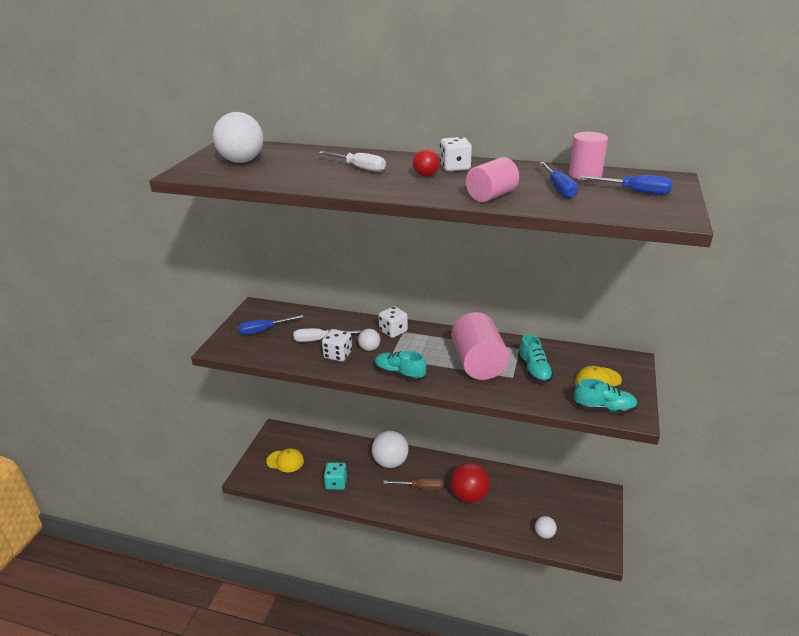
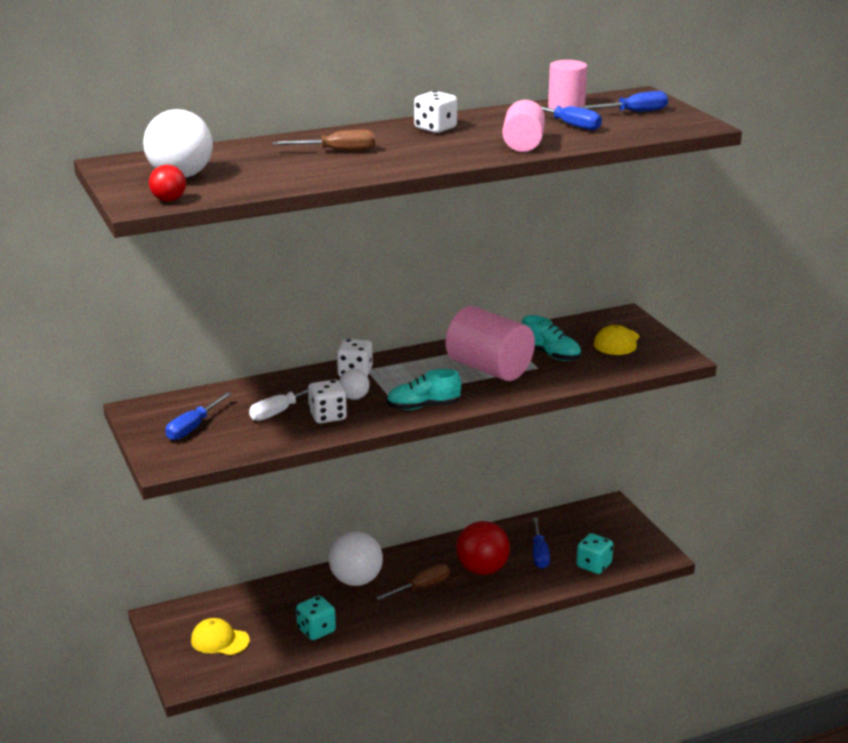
camera: 40 degrees left, 5 degrees down
(285, 461) = (219, 640): yellow cap -> yellow cap turned 135 degrees counterclockwise
(359, 168) = (337, 151): white screwdriver -> brown screwdriver
(426, 175) = (424, 142): red ball -> red ball (169, 200)
(516, 504) = (539, 554): none -> blue screwdriver
(544, 534) = (594, 565): white ball -> turquoise dice
(604, 408) = (650, 361): turquoise shoe -> none

